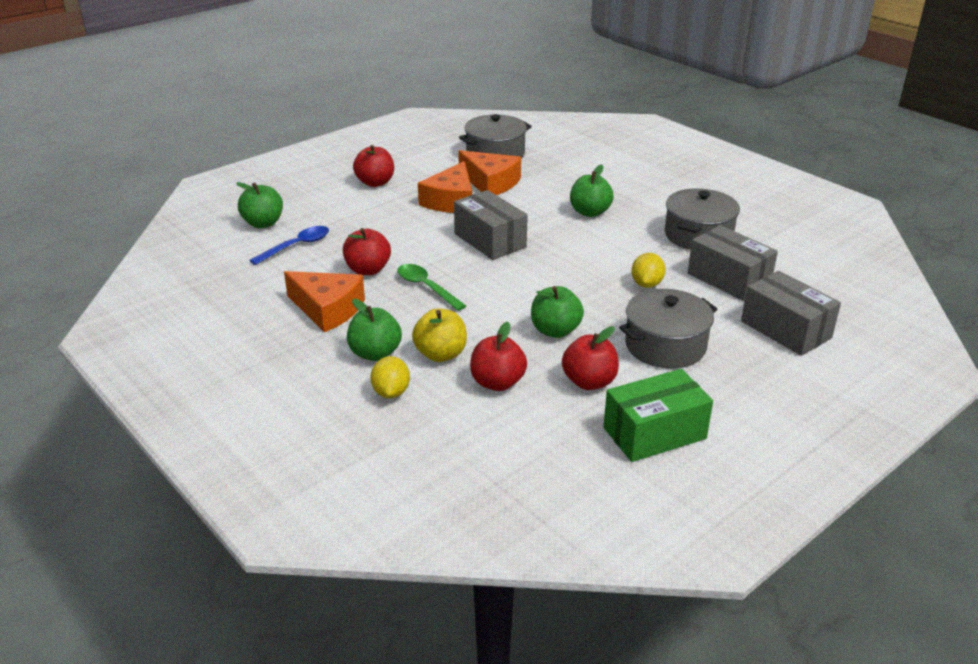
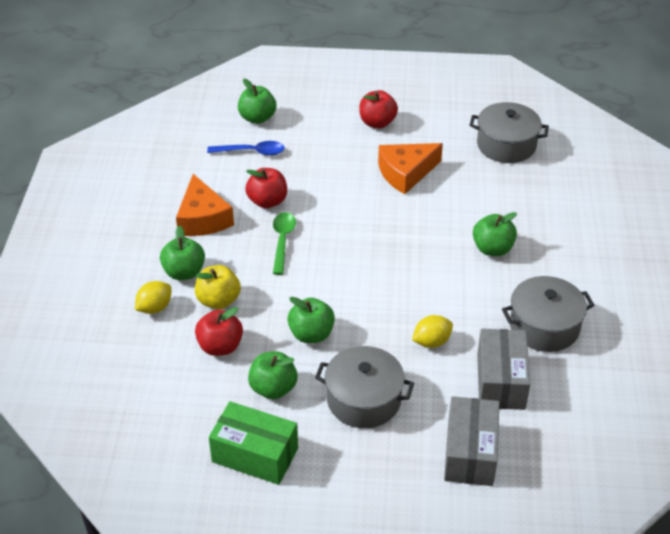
camera: 45 degrees right, 10 degrees up
(490, 183) = (459, 173): orange cheese -> none
(490, 240) = (380, 228): grey box -> none
(589, 382) = (273, 388): red apple -> green apple

